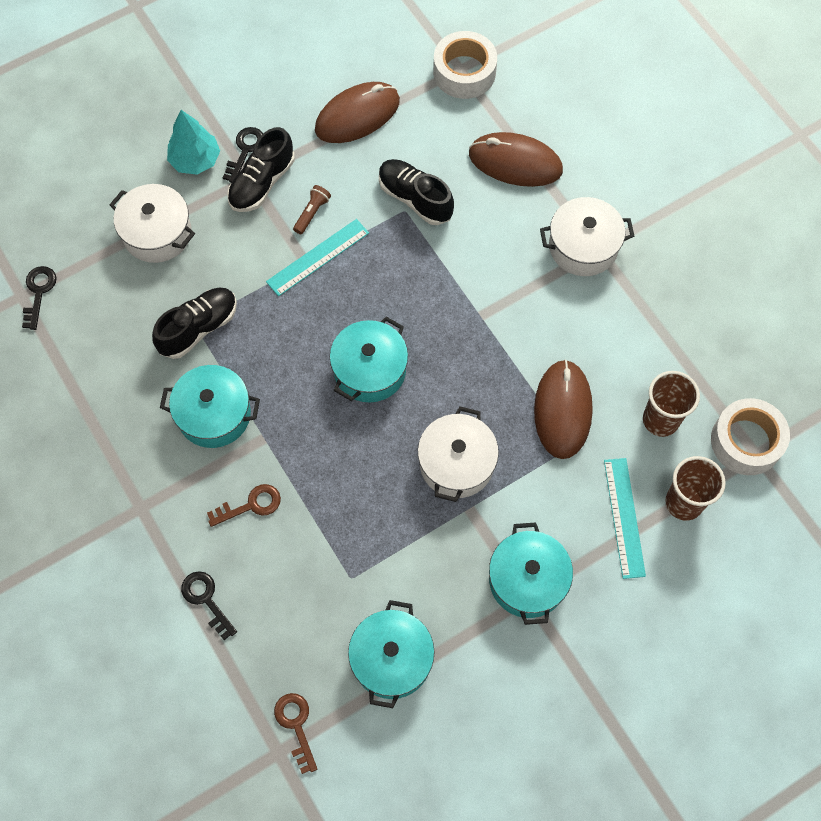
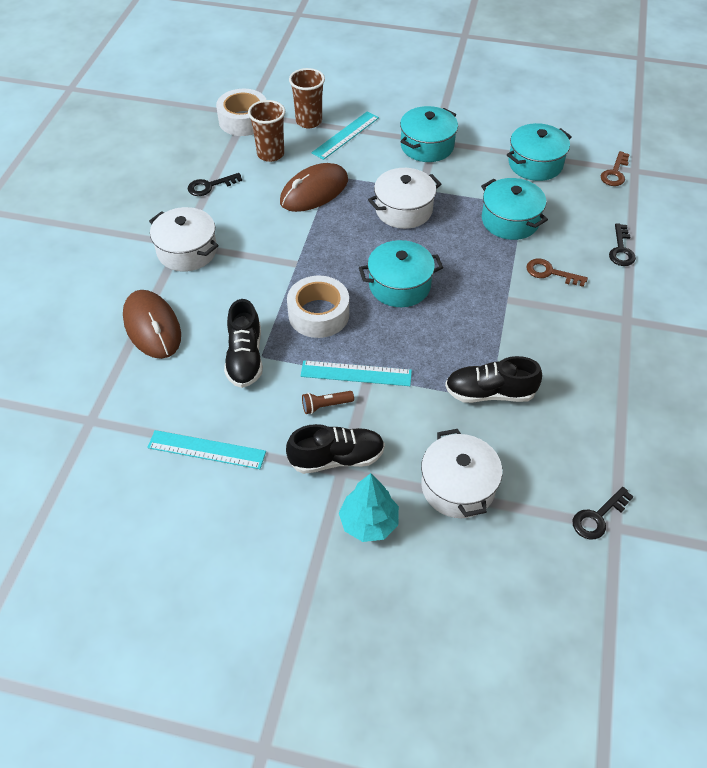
camera: 135 degrees left, 15 degrees down
(214, 414) = (529, 334): turquoise pot -> turquoise pot (510, 220)
(245, 151) = (321, 496): black key -> black key (210, 186)
(357, 115) = (206, 450): brown mouse -> turquoise ruler
(464, 72) = (92, 414): white tape -> white tape (318, 314)

